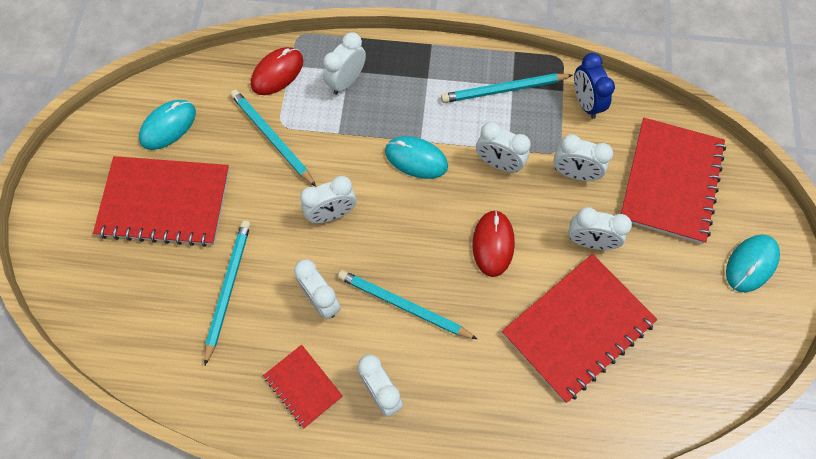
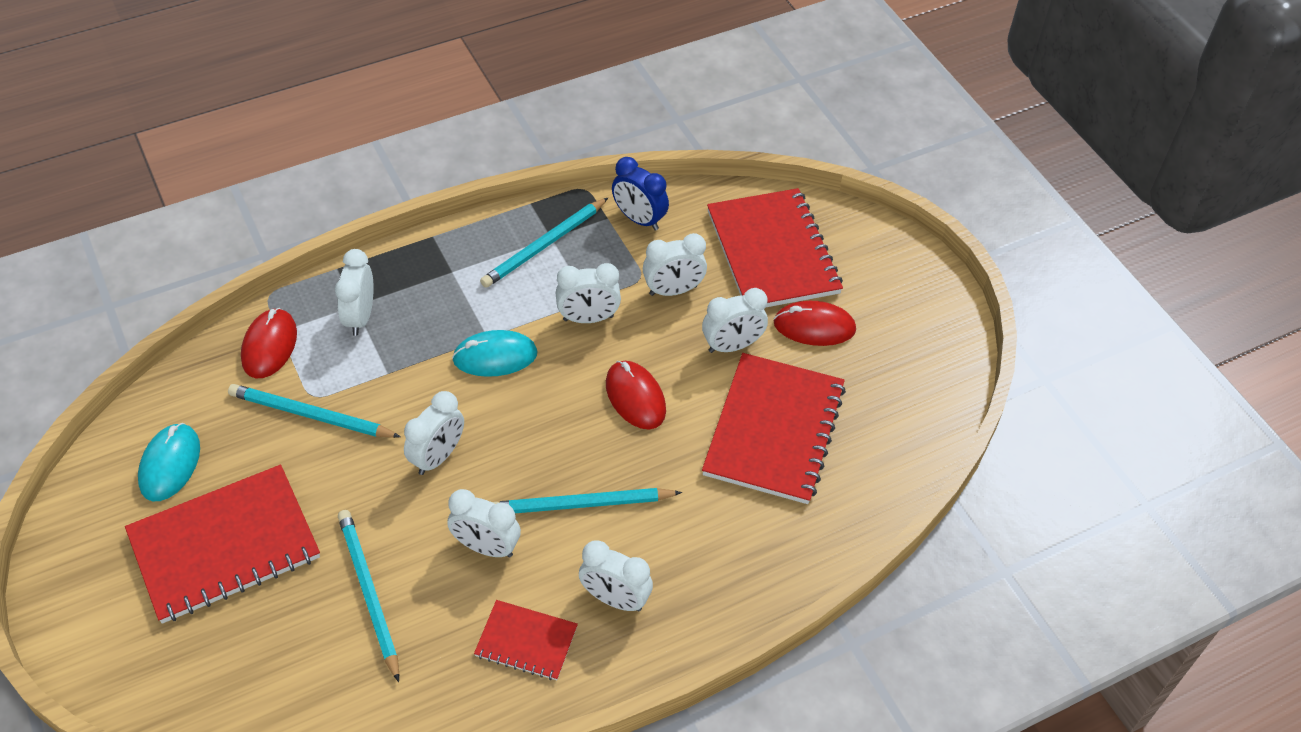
camera: 35 degrees left, 15 degrees down
(663, 260) = (814, 326): none -> red mouse
(751, 264) = (896, 289): turquoise mouse -> none

